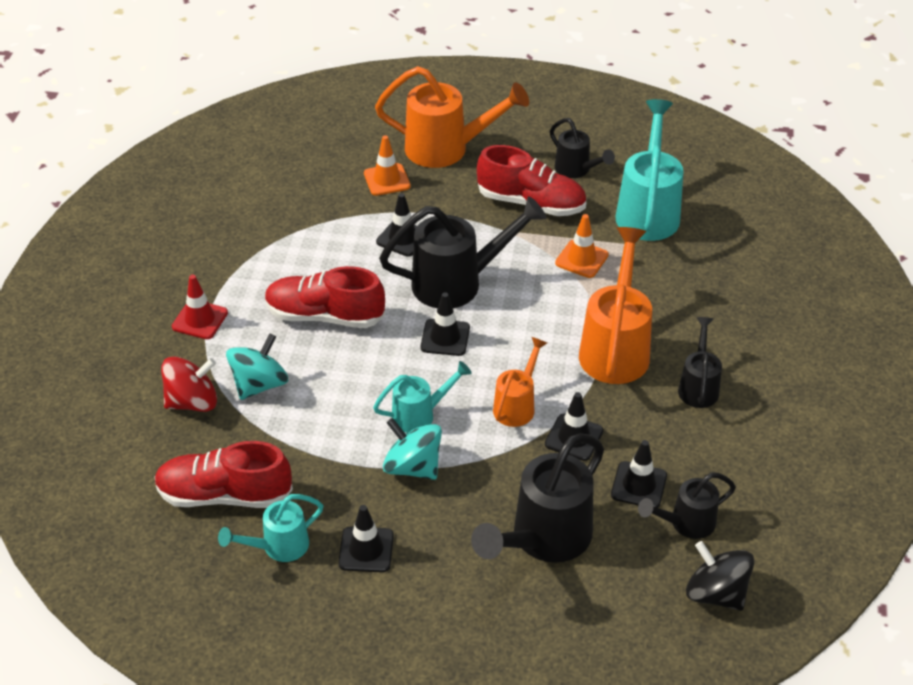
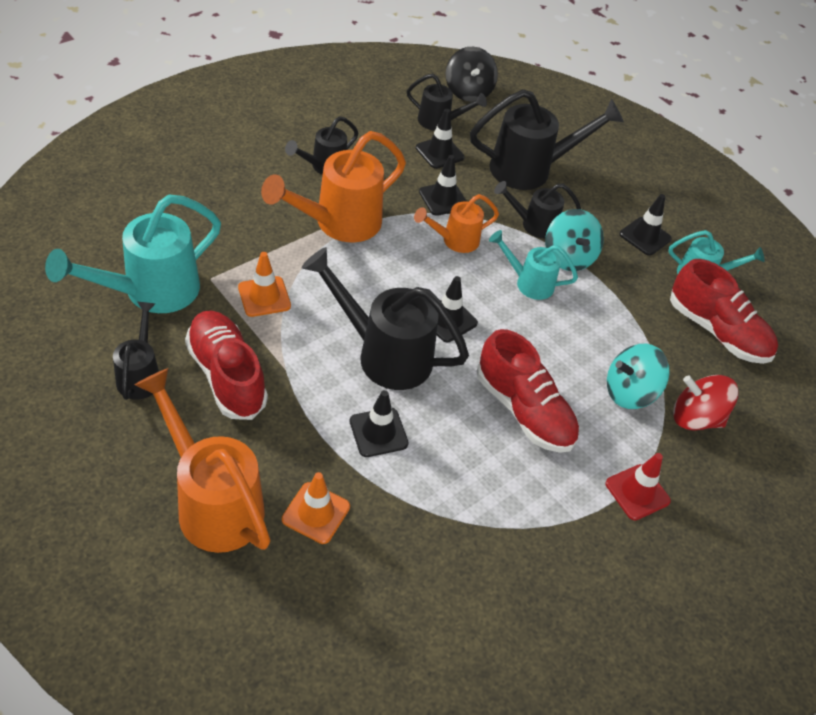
camera: 145 degrees left, 5 degrees up
(474, 476) = (533, 224): none -> black watering can

